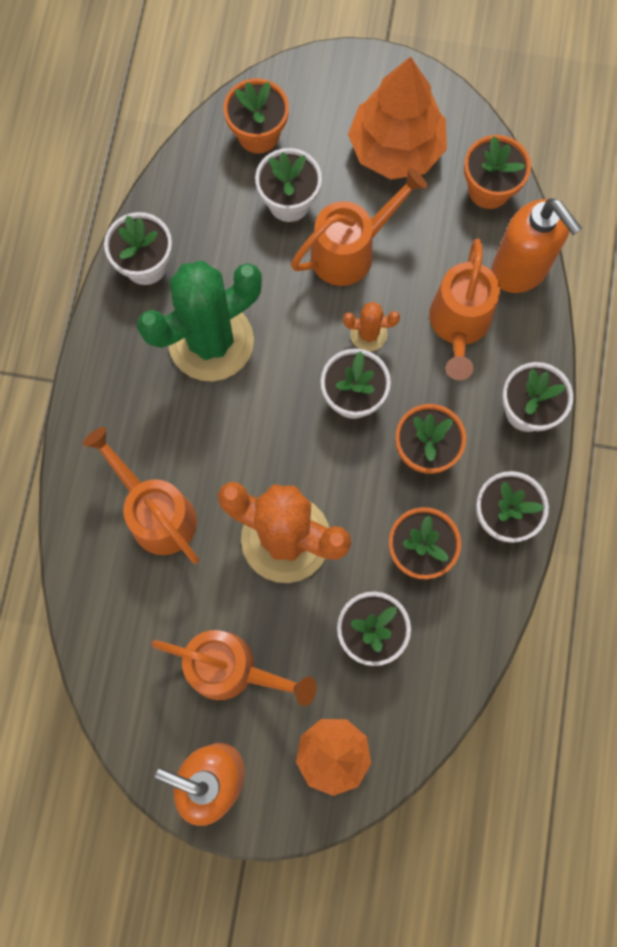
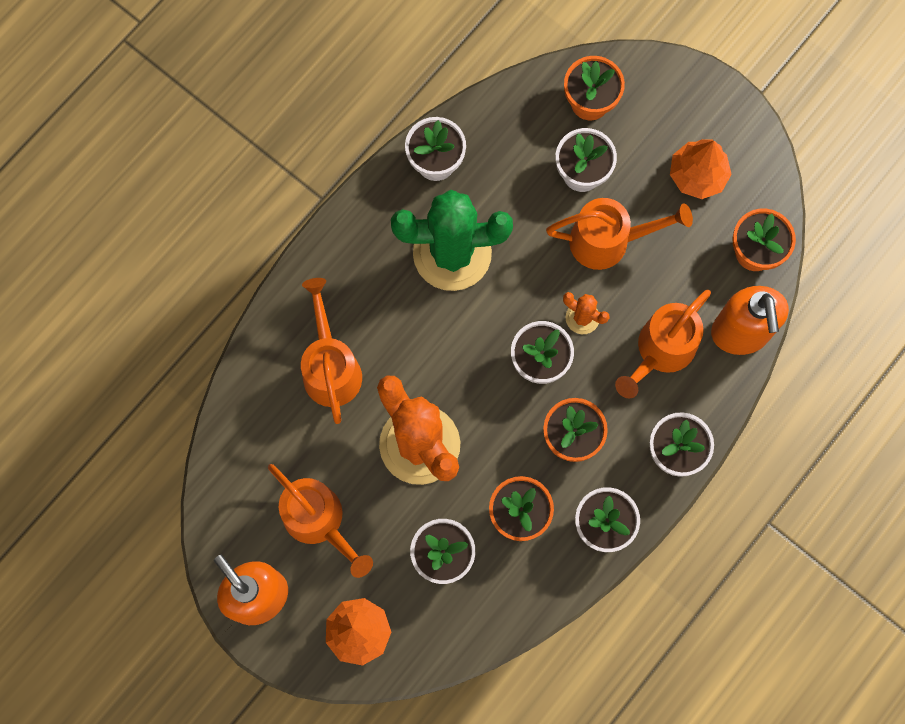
camera: 30 degrees right, 0 degrees up
(396, 149) = (697, 175): orange tree -> orange tree, size x0.66

